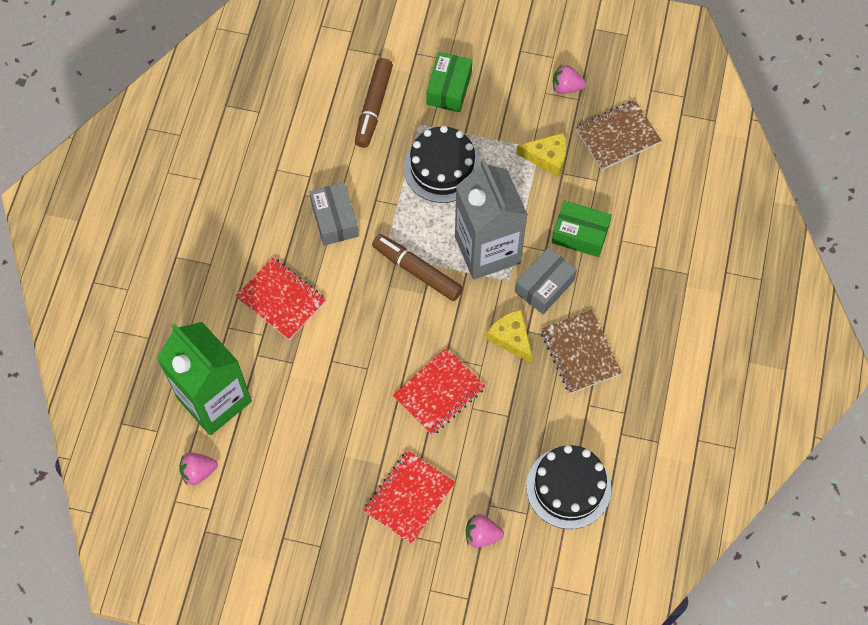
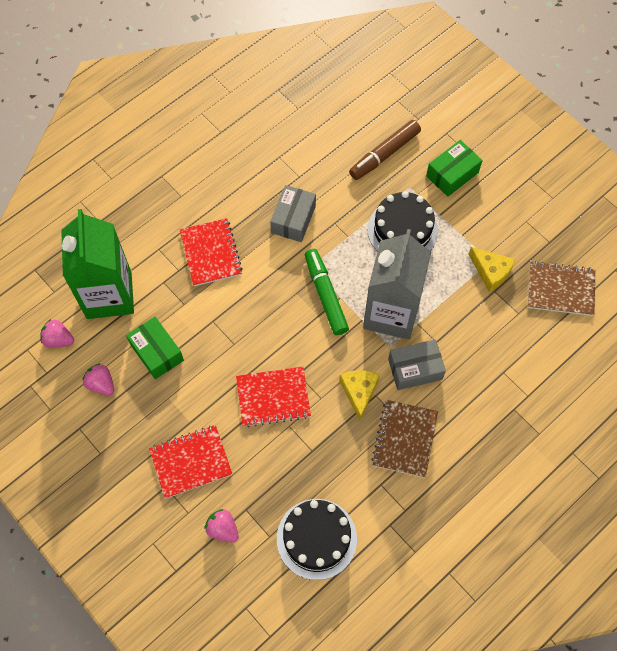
camera: 35 degrees right, 0 degrees up
(417, 271) = (325, 295): brown marker -> green marker
(566, 87) = (546, 227): pink strawberry -> pink strawberry (101, 384)
(580, 234) = (473, 347): green box -> green box (157, 352)

